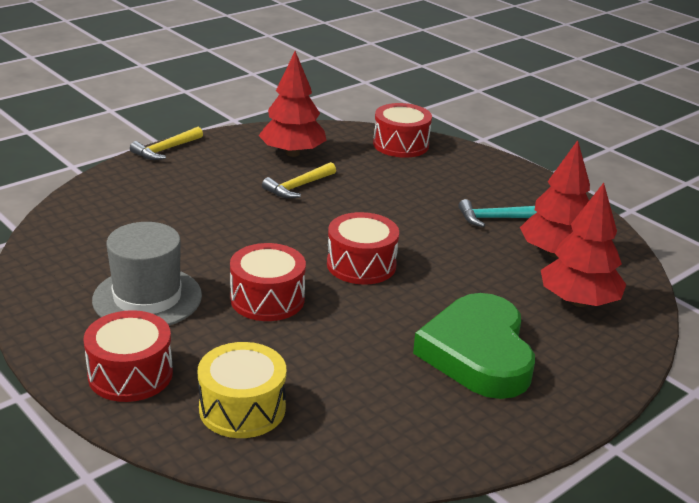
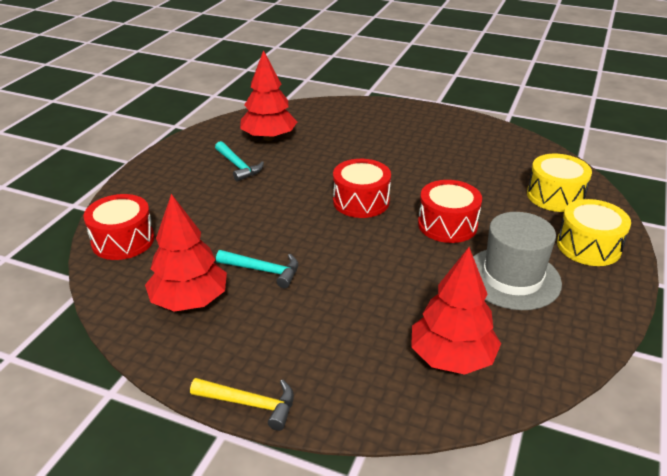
camera: 115 degrees left, 5 degrees up
(130, 374) = (588, 246): red drum -> yellow drum
(298, 187) = (263, 270): yellow hammer -> turquoise hammer
(478, 353) = (411, 141): green heart -> none
(578, 301) = (322, 123): red tree -> red tree (452, 358)

